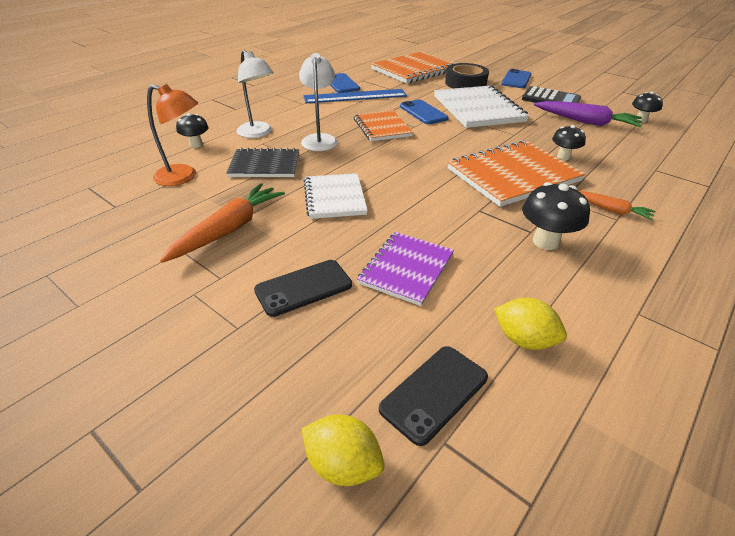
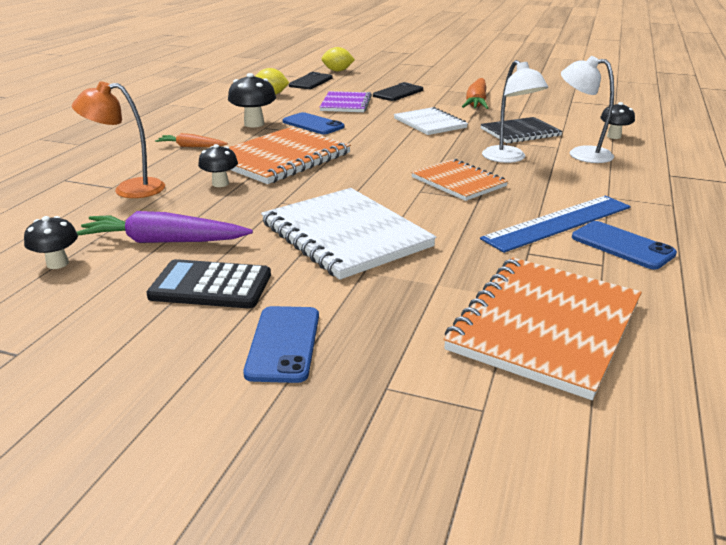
camera: 160 degrees right, 10 degrees down
(183, 177) = (566, 117): orange lamp -> orange lamp (129, 189)
(423, 112) = (426, 212): blue phone -> blue phone (313, 124)
(465, 83) = (397, 300): black tape -> none

